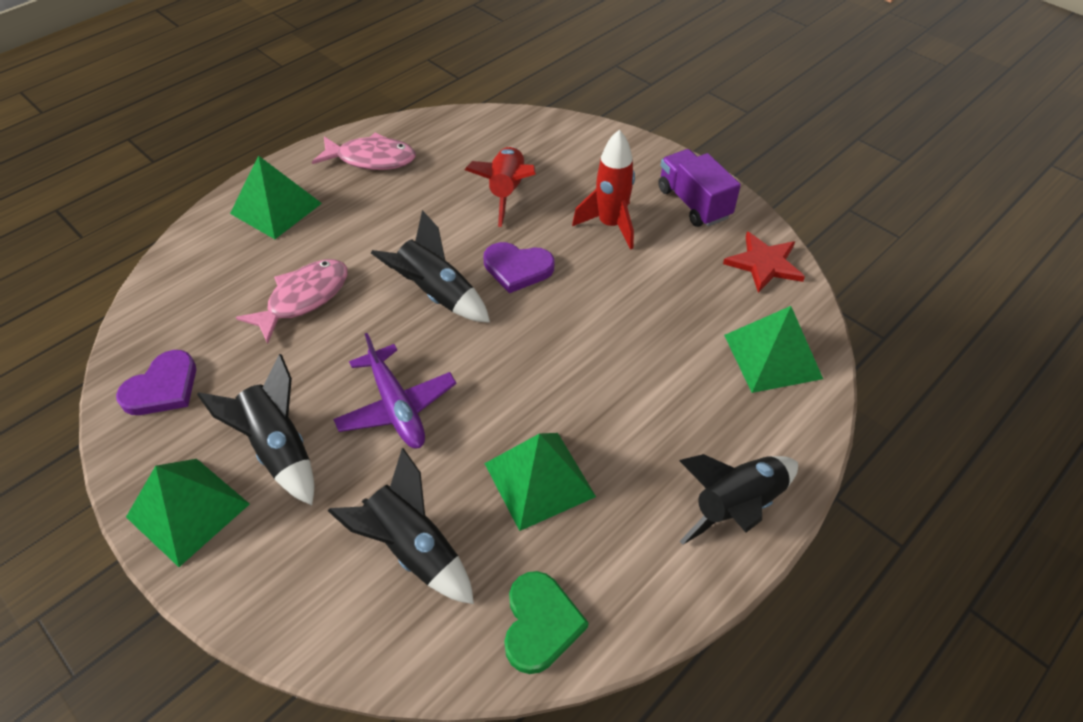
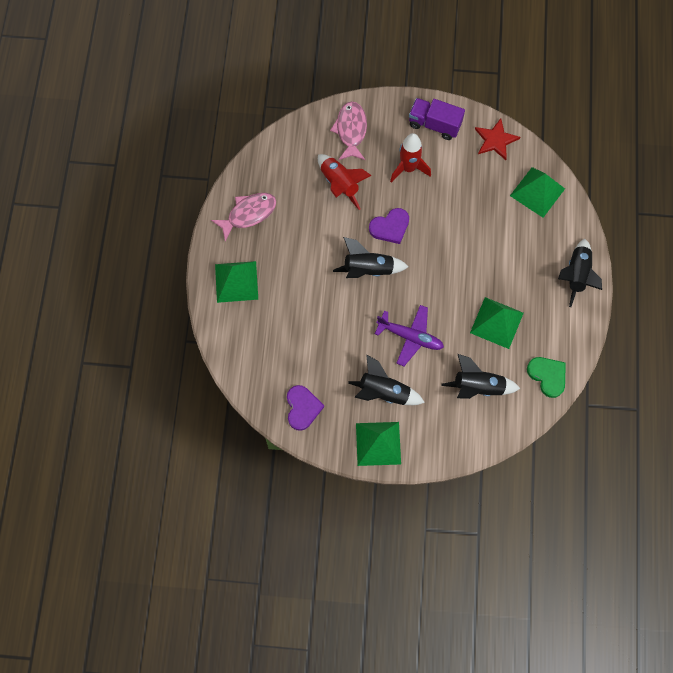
camera: 40 degrees left, 20 degrees up
(303, 298) = (311, 319): pink fish -> pink fish (351, 130)

